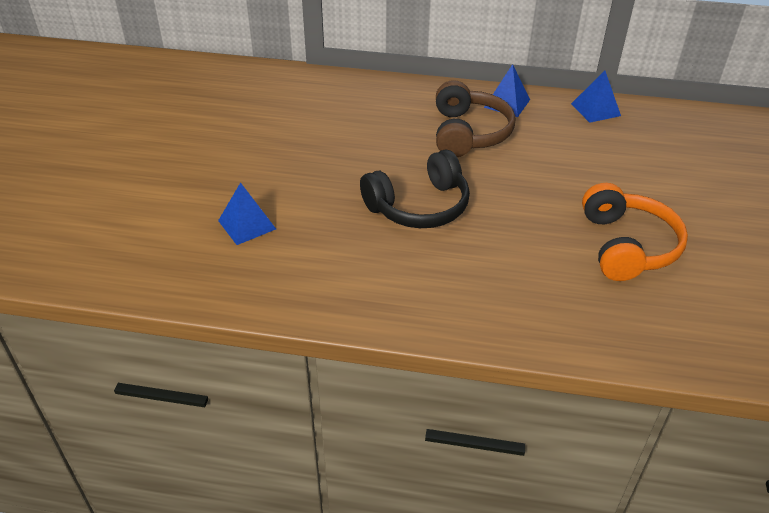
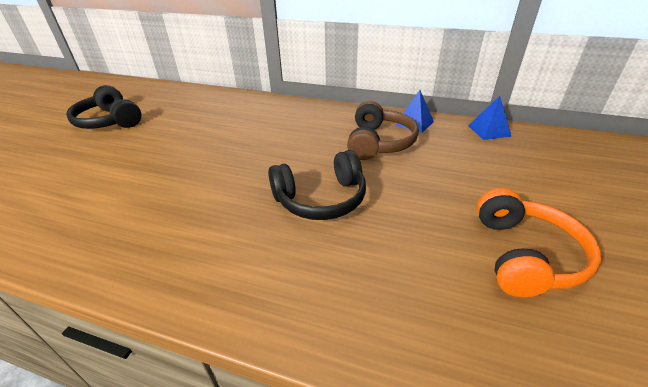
camera: 10 degrees right, 5 degrees down
(101, 121) = (109, 121): none -> black headphones
(247, 224) = (166, 204): blue pyramid -> none

